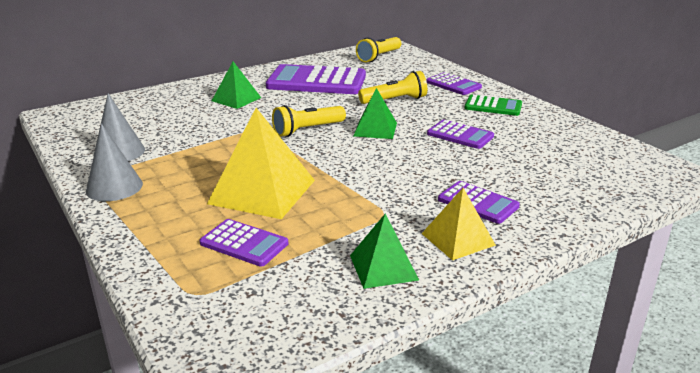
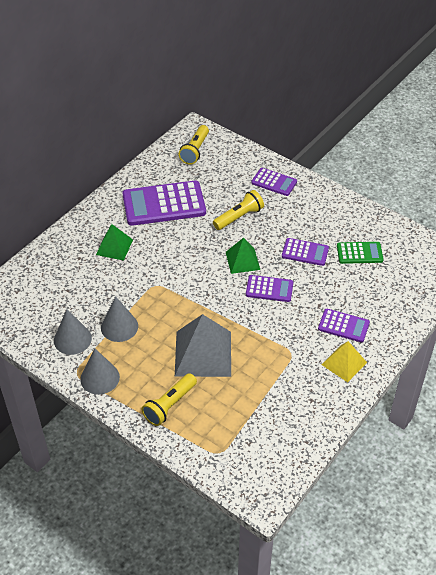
camera: 20 degrees left, 20 degrees up
(182, 152) = (119, 327): none -> grey cone
(244, 243) = (221, 405): purple calculator -> purple calculator (269, 289)
(262, 191) = (203, 353): yellow pyramid -> grey pyramid
(307, 130) = (194, 274): yellow flashlight -> yellow flashlight (169, 405)
(383, 267) = (312, 400): green pyramid -> none
(493, 106) = (314, 207): green calculator -> green calculator (359, 253)

